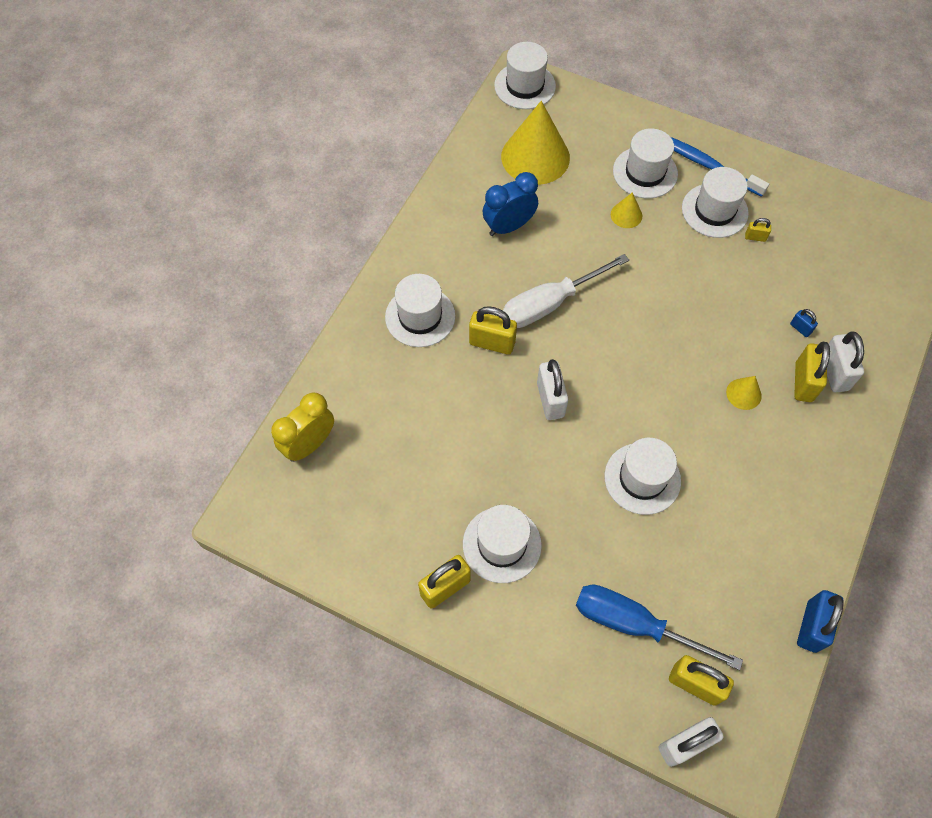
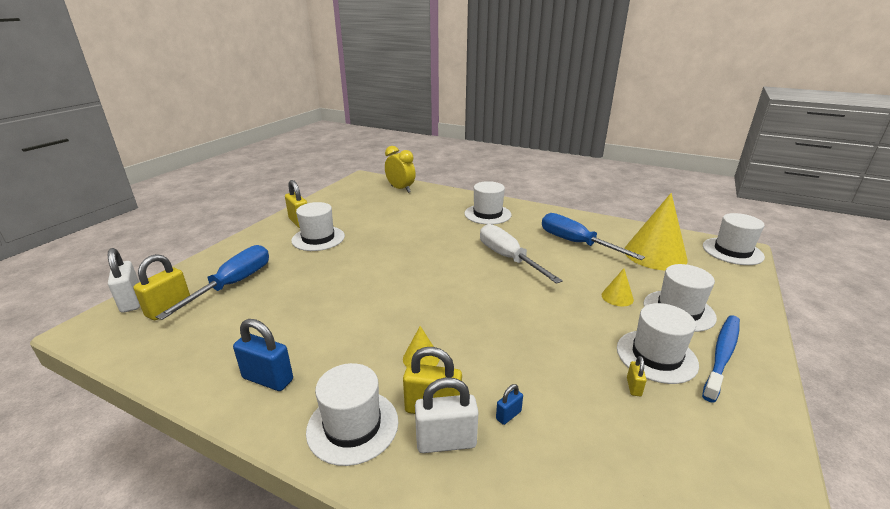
camera: 90 degrees right, 35 degrees down
(492, 343) = (469, 236): yellow padlock -> none
(509, 226) = (576, 243): blue clock -> blue screwdriver
(550, 400) = (422, 256): white padlock -> none
(642, 478) = (347, 293): white hat -> white hat (352, 426)
(811, 626) = (161, 381): blue padlock -> blue padlock (268, 379)

